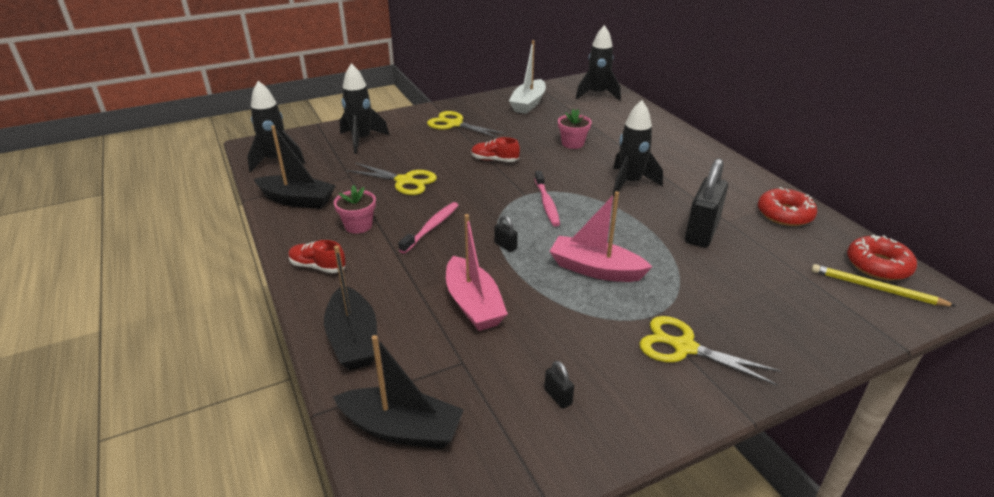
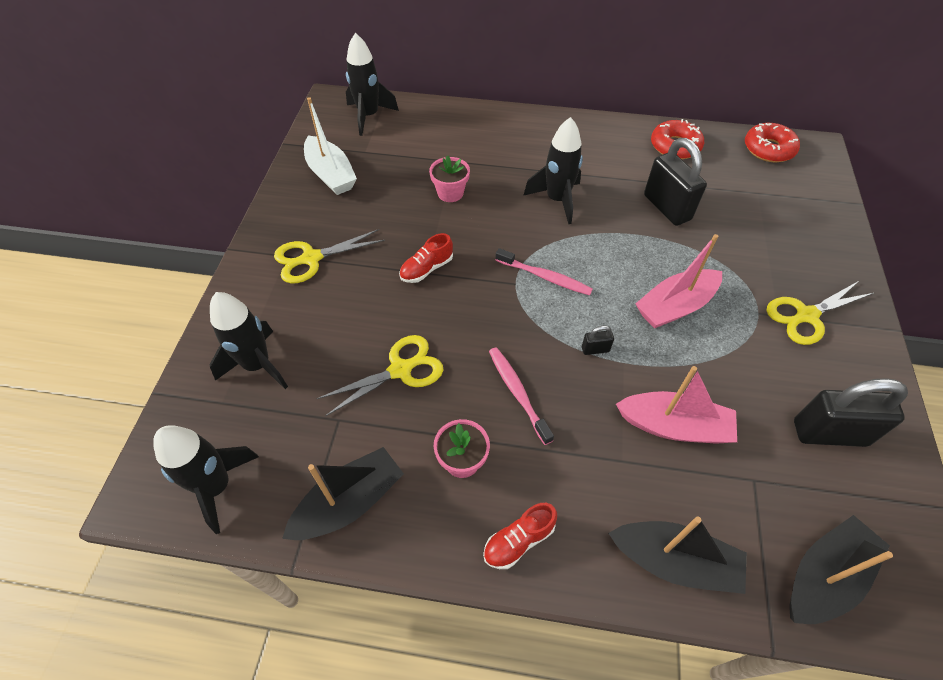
camera: 55 degrees left, 20 degrees up
(558, 396) = (829, 433): black padlock -> black padlock, size x2.35
(876, 288) = (793, 169): yellow pencil -> none

